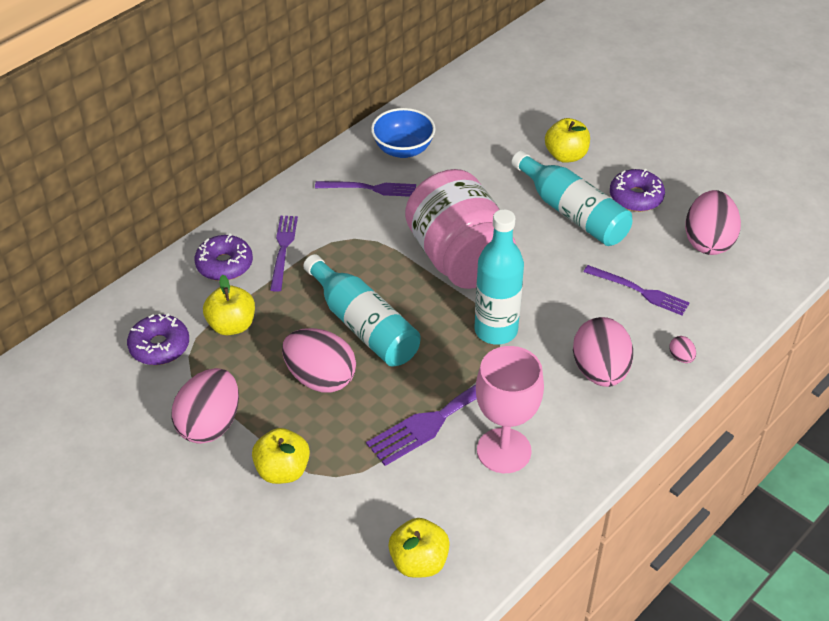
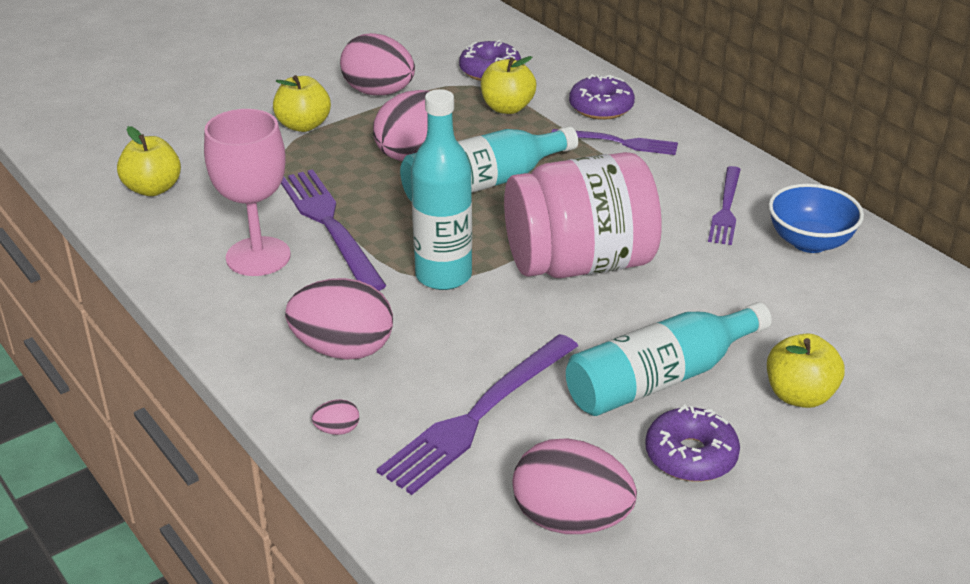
camera: 100 degrees right, 10 degrees down
(639, 291) = (478, 415): purple fork -> purple fork, size x1.62

